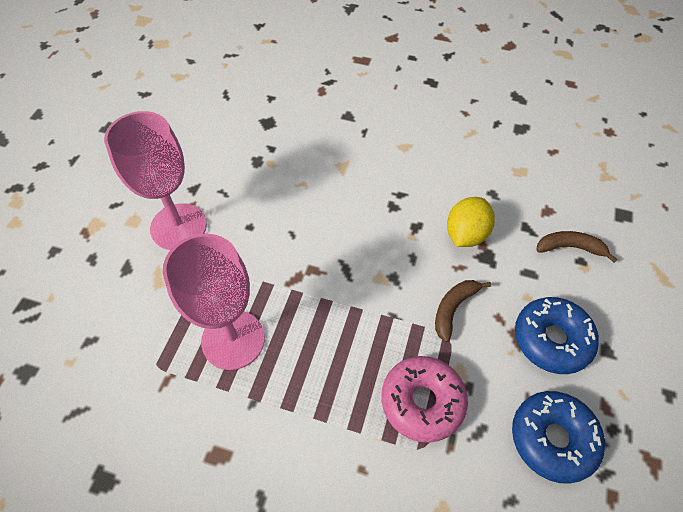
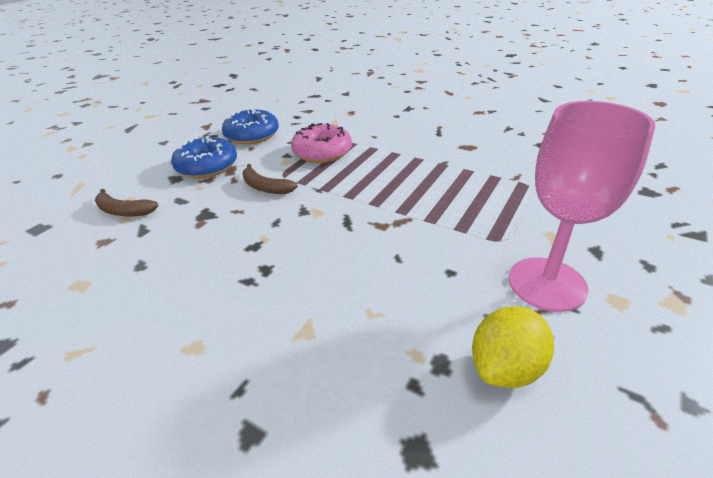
camera: 165 degrees left, 20 degrees down
(233, 340) = (462, 190): pink goblet -> none
(453, 309) = (265, 187): brown banana -> brown banana turned 75 degrees clockwise
(466, 234) = (208, 232): yellow lemon -> yellow lemon (505, 367)

